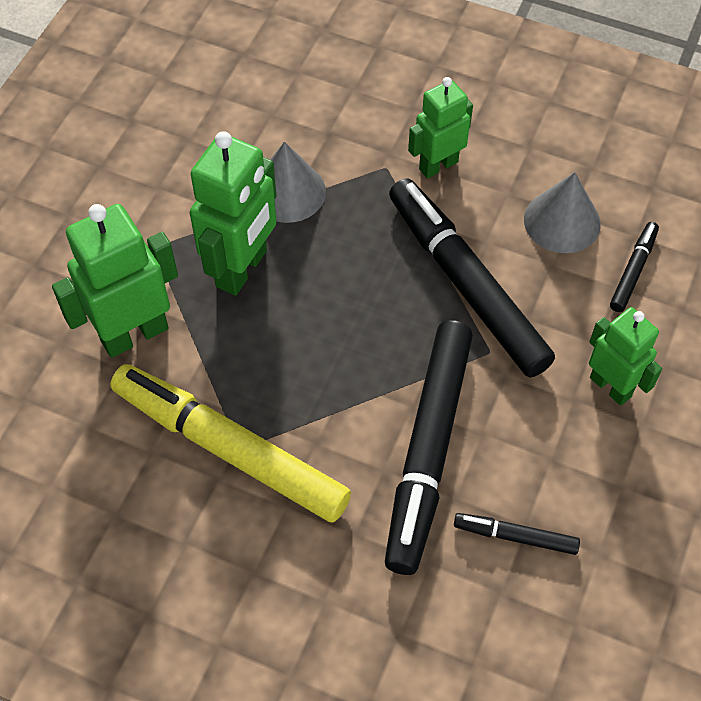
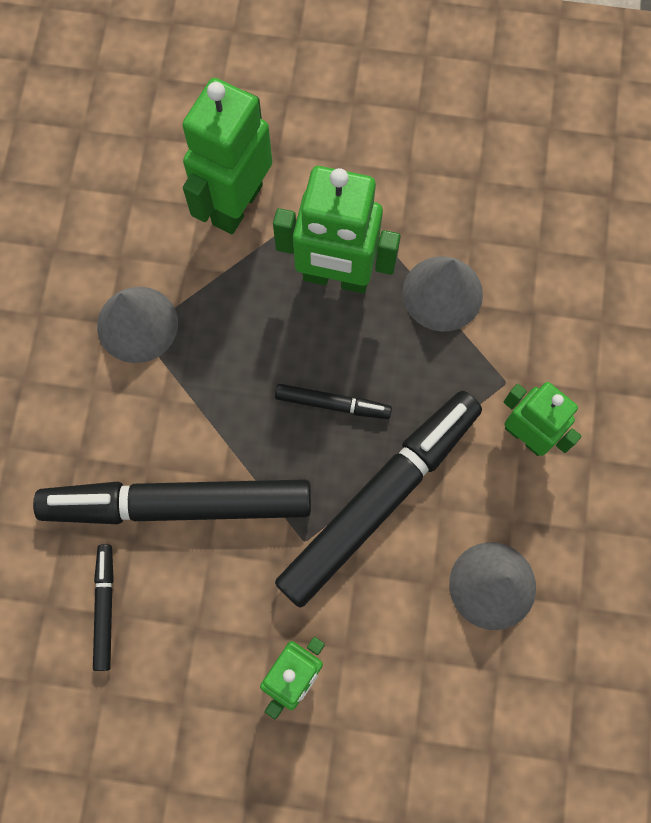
camera: 75 degrees right, 15 degrees up
(134, 334) = (236, 204): green robot -> green robot turned 105 degrees counterclockwise
(230, 449) = (137, 324): yellow marker -> grey cone
(633, 271) = (449, 676): black marker -> black marker (332, 404)

